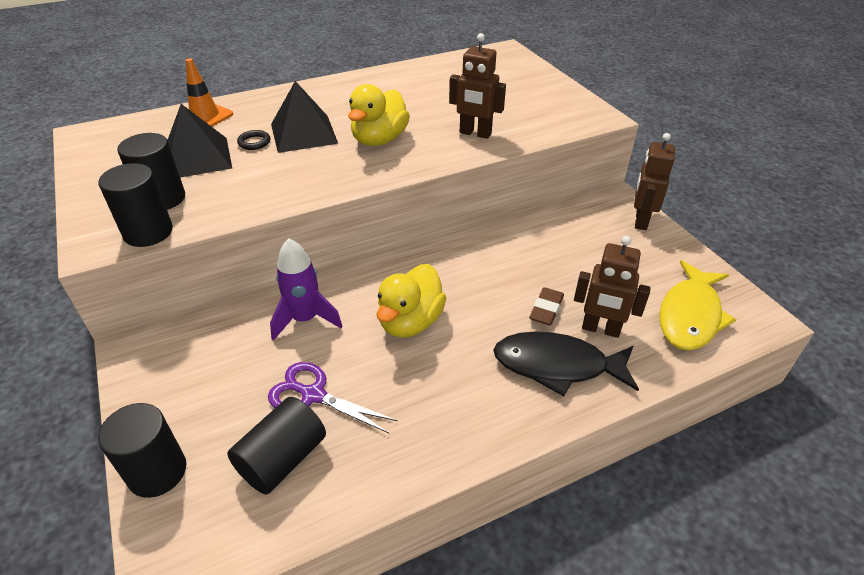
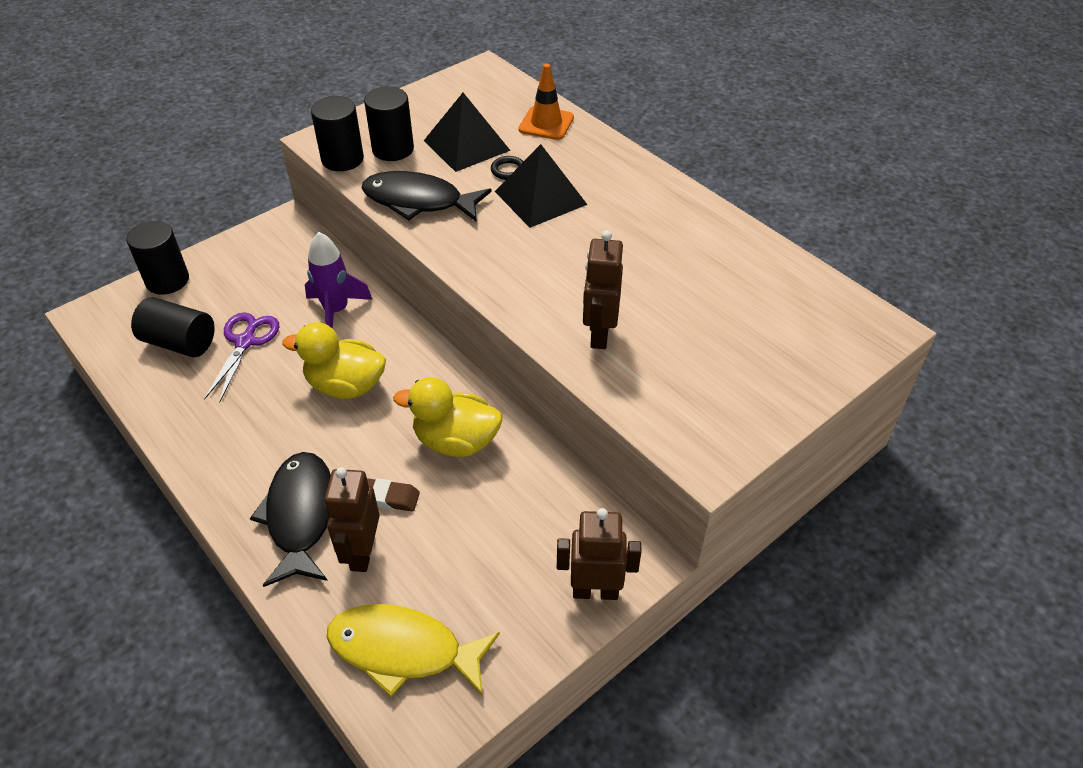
camera: 75 degrees right, 5 degrees up
(260, 192) = (418, 201): none -> black fish
(379, 140) = (549, 256): yellow duck -> yellow duck (456, 441)

